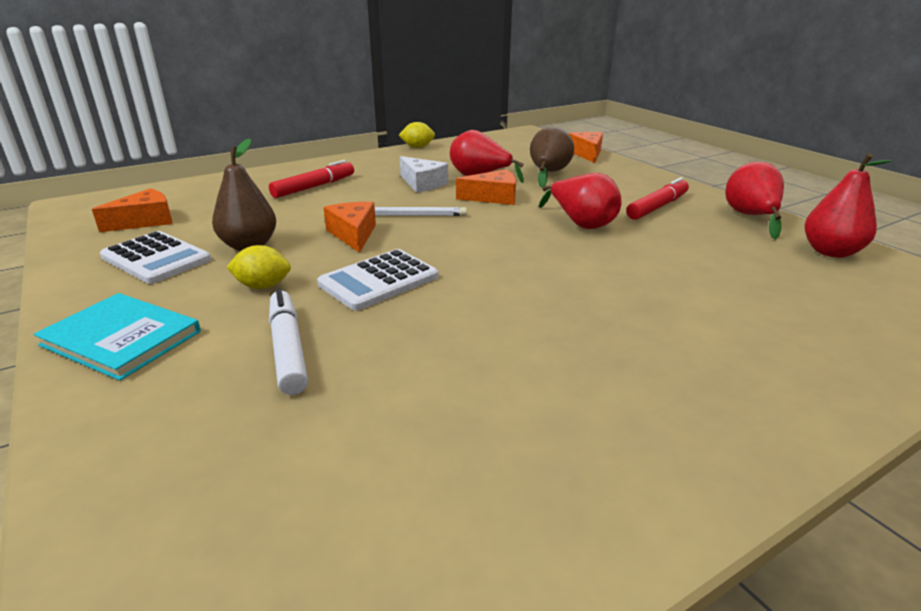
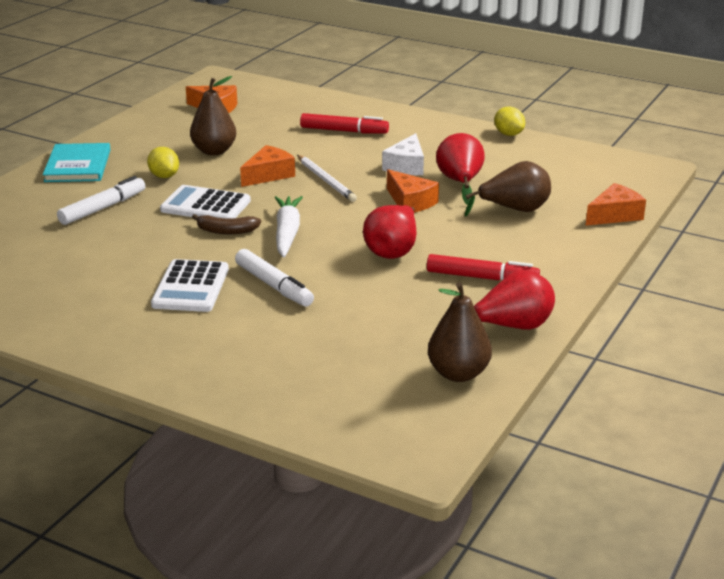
camera: 60 degrees right, 0 degrees up
(156, 258) = (169, 134): white calculator -> white calculator (191, 287)
(458, 283) = (226, 231): none -> brown banana
(498, 256) = (287, 233): none -> white carrot
(614, 289) = (274, 286): none -> white marker
(830, 252) = (458, 373): red pear -> brown pear

